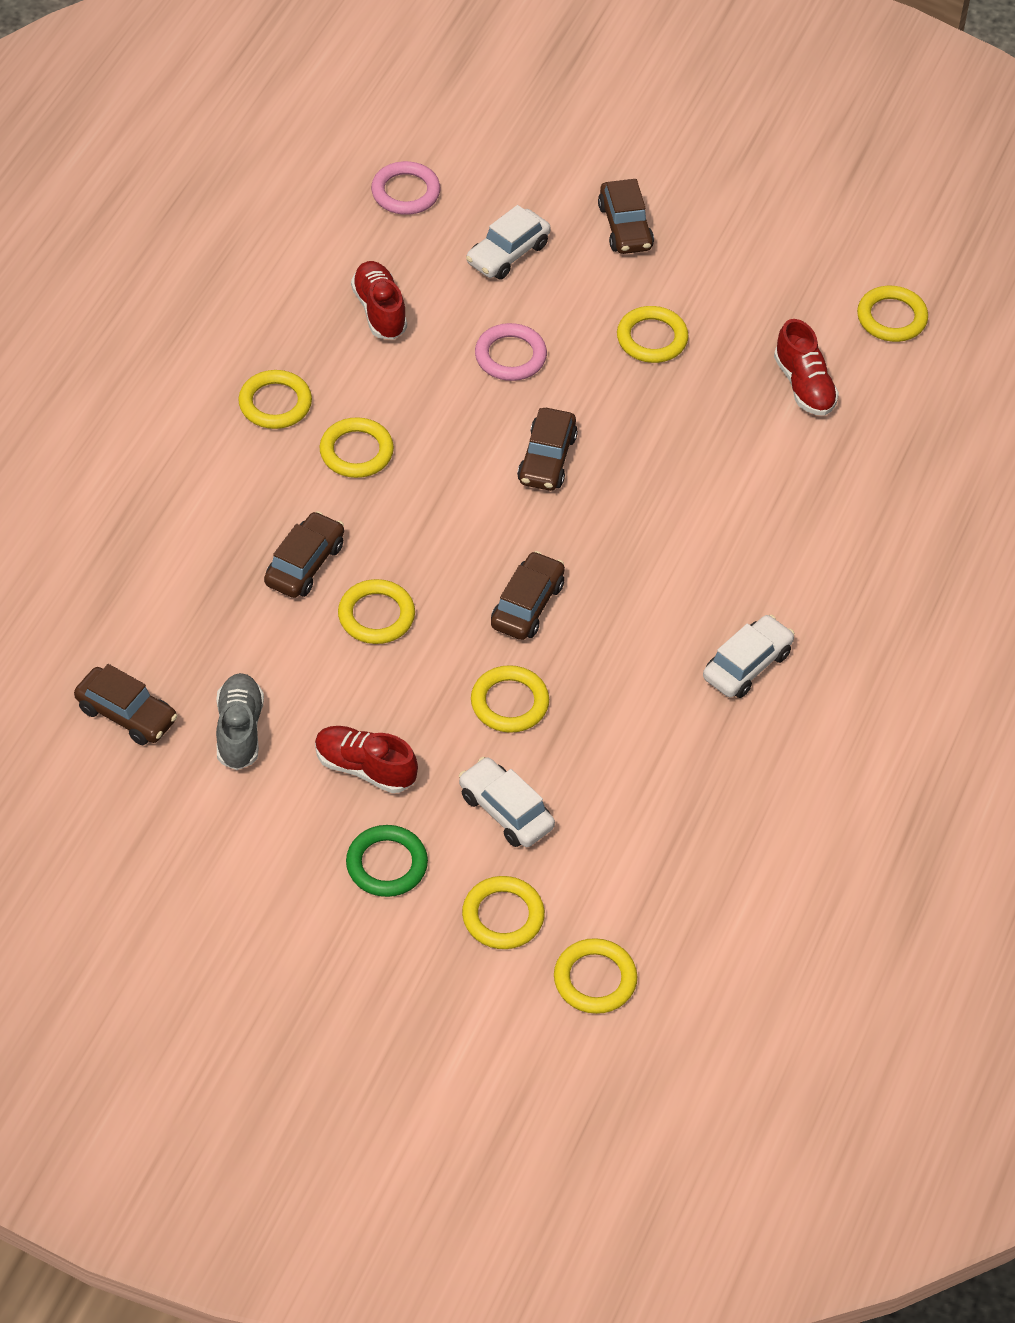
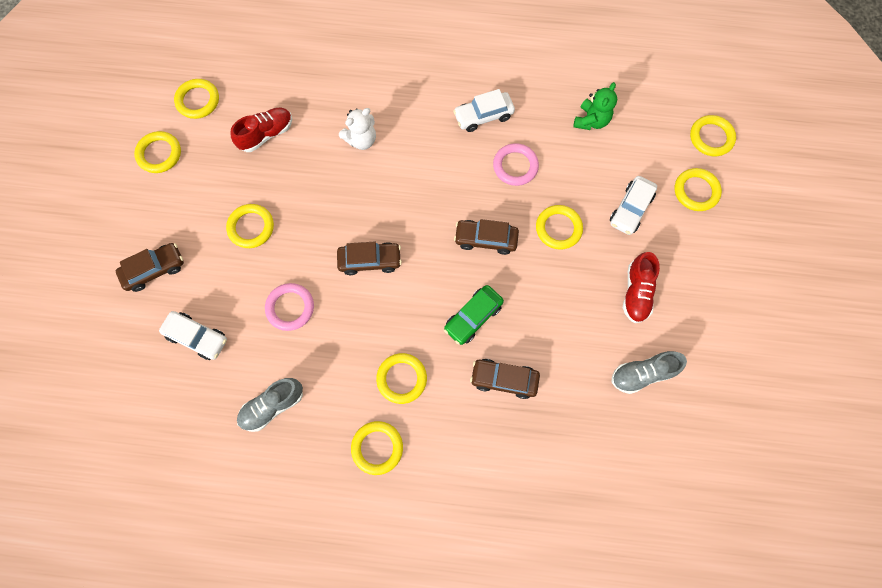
camera: 105 degrees left, 20 degrees up
(126, 714) = (660, 448): brown car -> none
(376, 615) = (526, 322): yellow ring -> yellow ring (159, 154)
(379, 311) = (272, 406): red shoe -> grey shoe
(386, 864) = (692, 260): green ring -> none
(405, 192) = (153, 426): pink ring -> pink ring (515, 166)
(411, 555) = (473, 317): none -> green car
(688, 812) = (591, 121): none -> green teddy bear
(747, 665) = (483, 116): white car -> white car turned 45 degrees counterclockwise
(755, 497) = (361, 140): none -> white teddy bear

